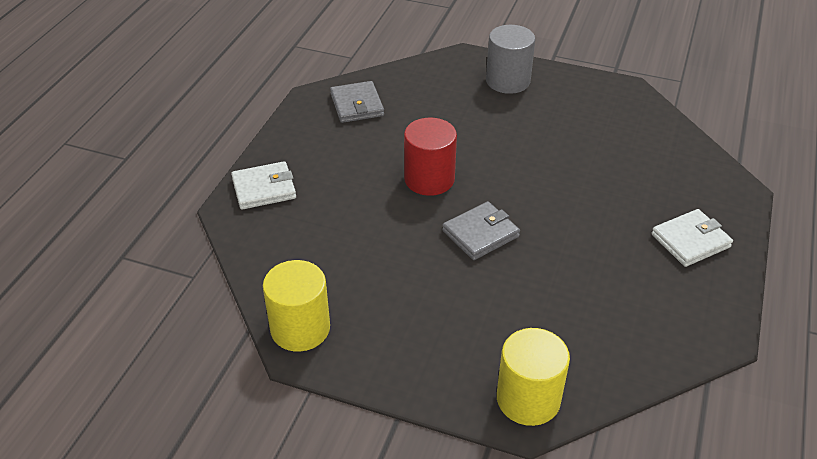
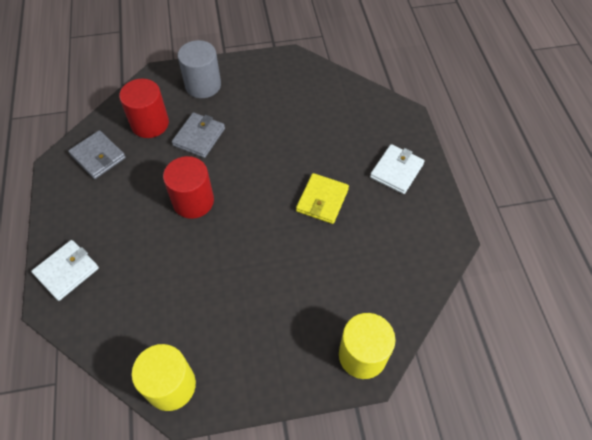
camera: 30 degrees left, 15 degrees up
(428, 95) = (150, 123): none -> red cylinder
(480, 234) = (257, 232): grey wallet -> grey wallet (199, 137)
(577, 233) = (322, 200): none -> yellow wallet

